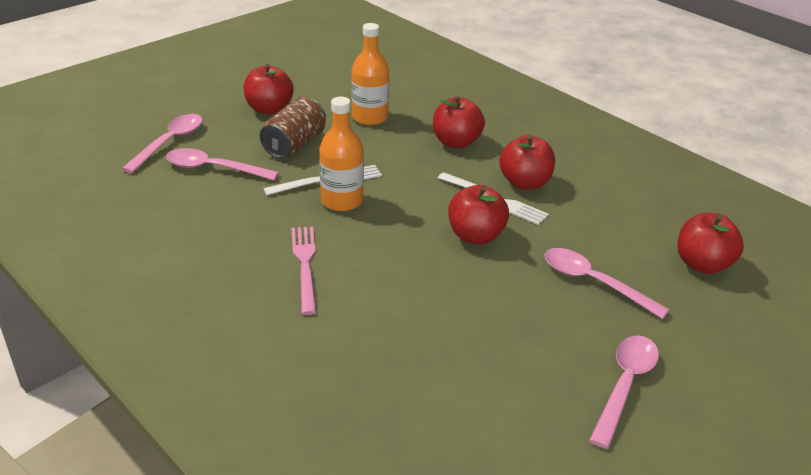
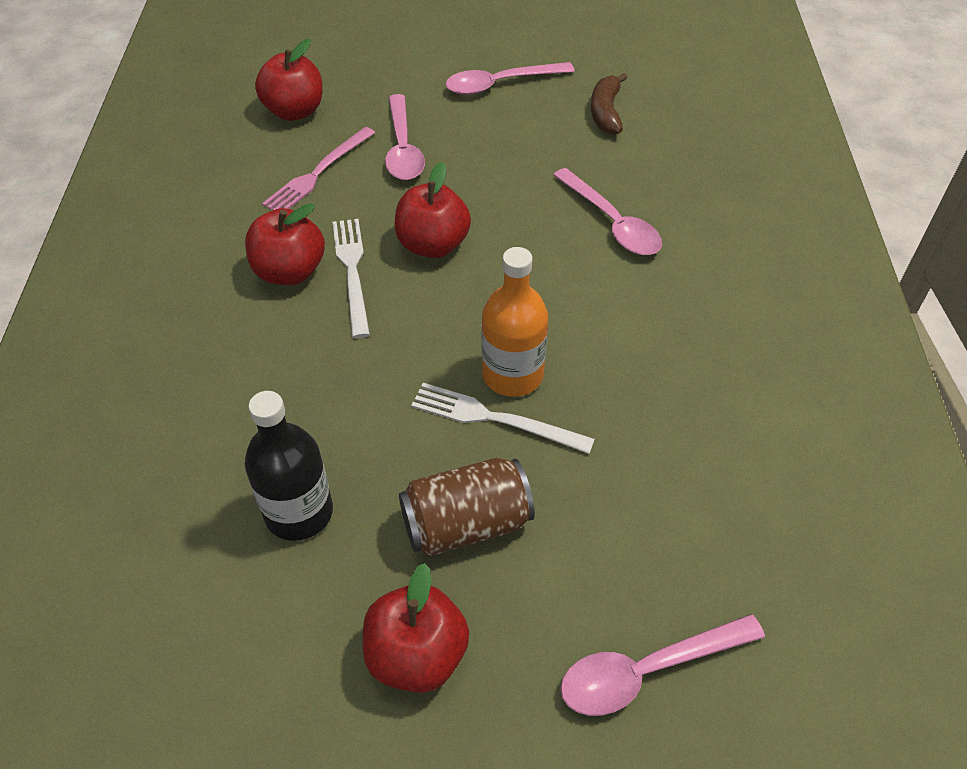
camera: 135 degrees left, 15 degrees up
(213, 168) = (622, 549): pink spoon -> pink spoon (612, 223)
(305, 266) = (637, 313): pink fork -> pink fork (319, 172)
(370, 117) = (299, 512): orange bottle -> black bottle
(456, 142) = (264, 380): red apple -> none
(506, 415) = (606, 112): none -> brown banana

